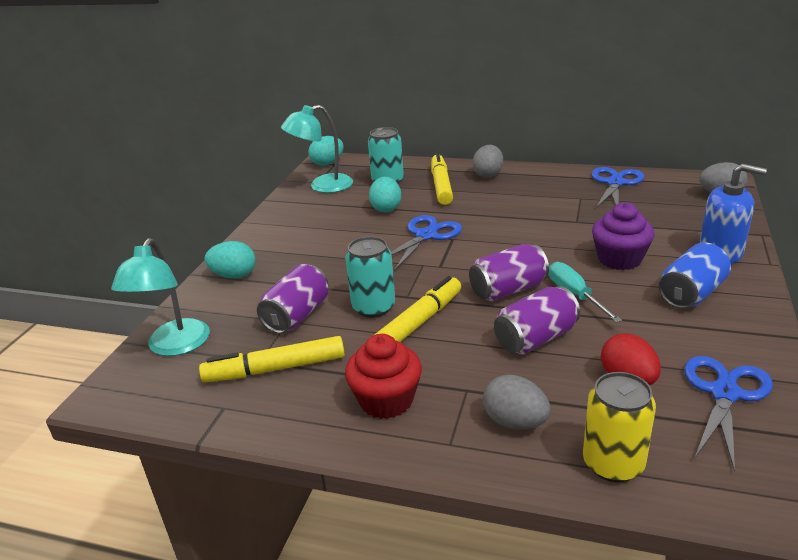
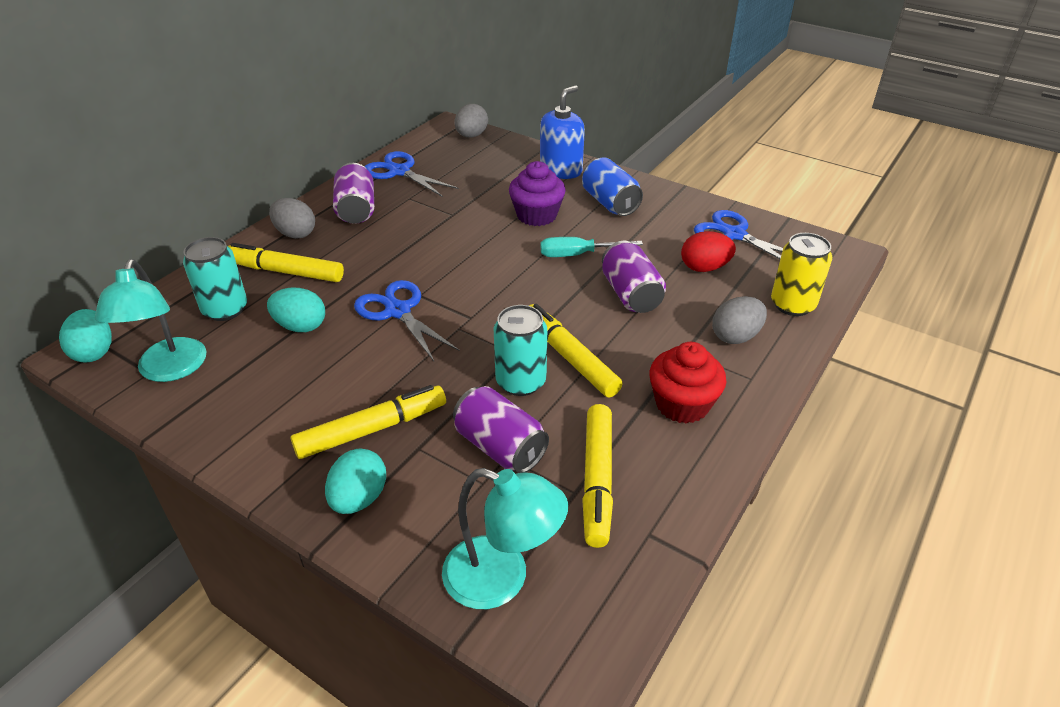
camera: 75 degrees left, 10 degrees up
(296, 262) = (372, 429): none -> yellow marker
(508, 290) = (546, 287): purple can -> purple can (356, 210)

